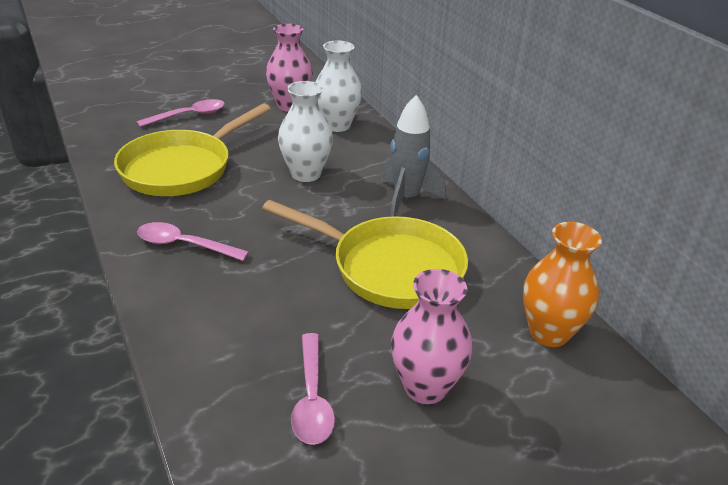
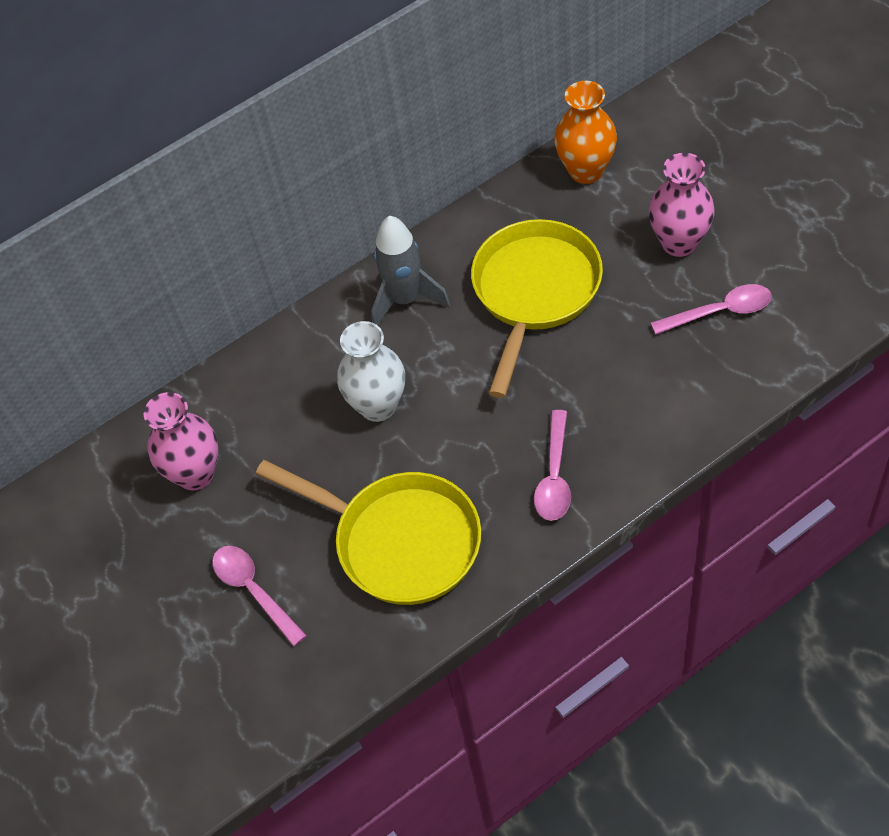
camera: 90 degrees left, 20 degrees up
(337, 125) = (244, 404): white vase -> none

